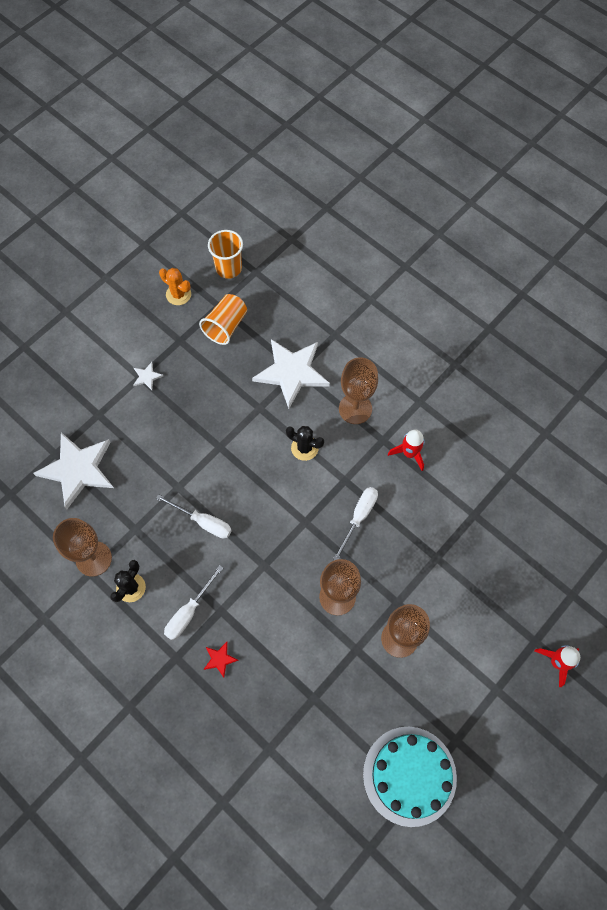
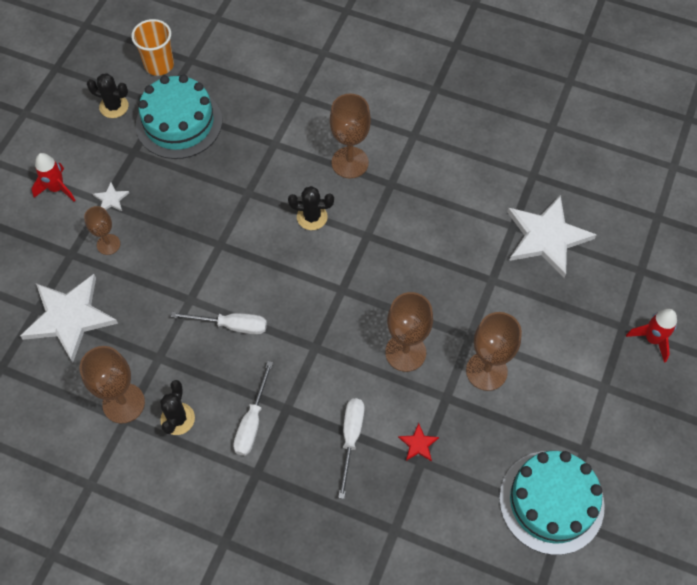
camera: 20 degrees left, 5 degrees down
(130, 416) = (108, 244): none -> brown goblet
(178, 294) = (114, 106): orange cactus -> black cactus
(220, 659) = (305, 458): red star -> red star (418, 444)
(226, 326) = (179, 123): orange cup -> turquoise cake
(292, 372) = (268, 147): white star -> white star (546, 237)
(359, 517) = (396, 267): white screwdriver -> white screwdriver (351, 438)
(409, 453) = (423, 188): red rocket -> red rocket (57, 188)

